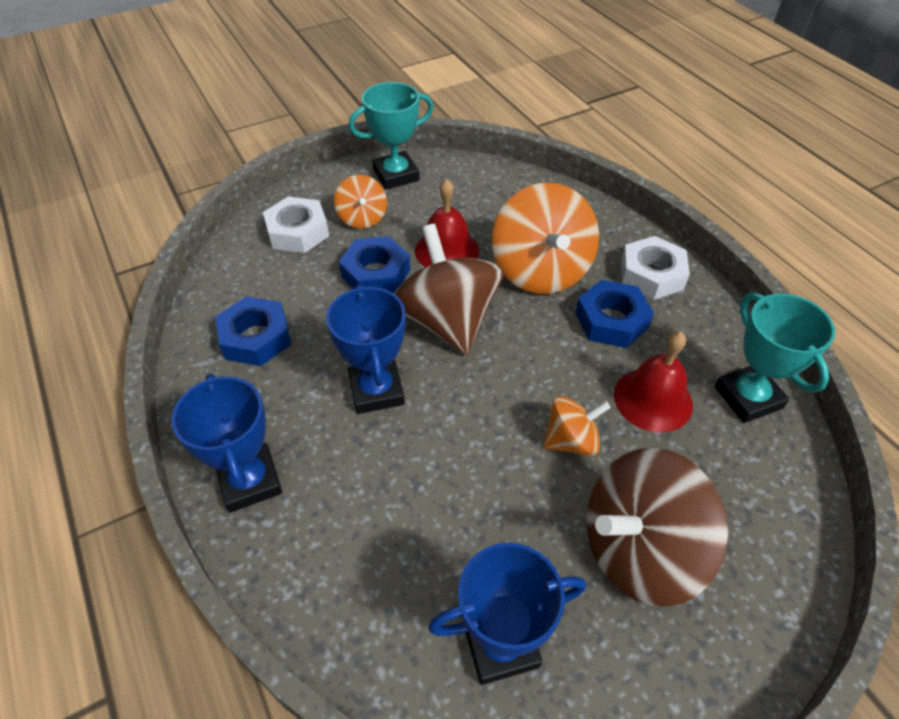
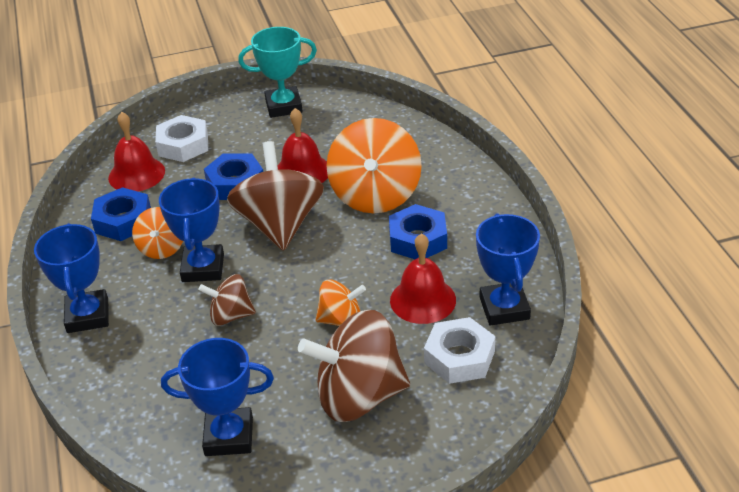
camera: 15 degrees right, 10 degrees down
(253, 274) = (136, 174): none -> red bell
(362, 218) = (241, 139): orange spinning top -> orange spinning top (162, 248)
(435, 454) = (231, 316): none -> brown spinning top
(651, 275) = (472, 208): white nut -> white nut (459, 357)
(748, 397) = (504, 308): turquoise trophy -> blue trophy

